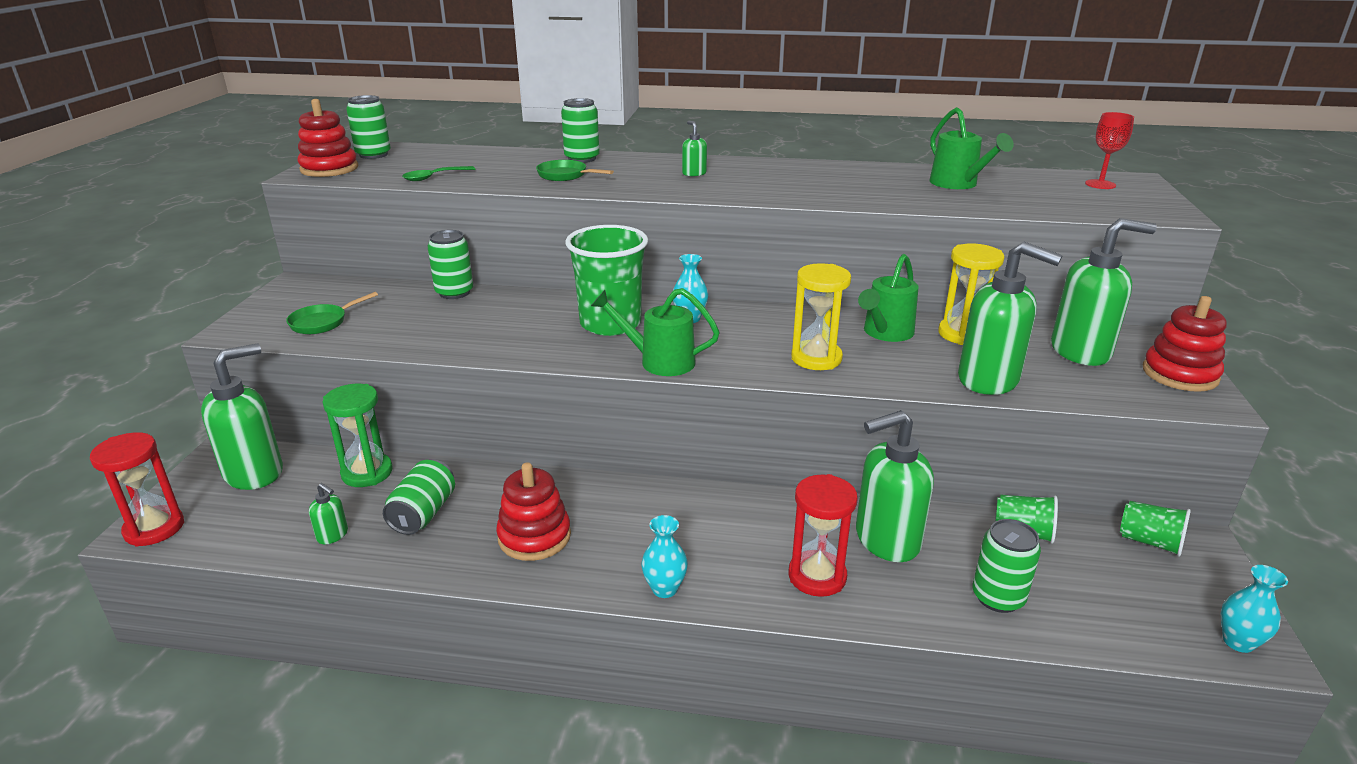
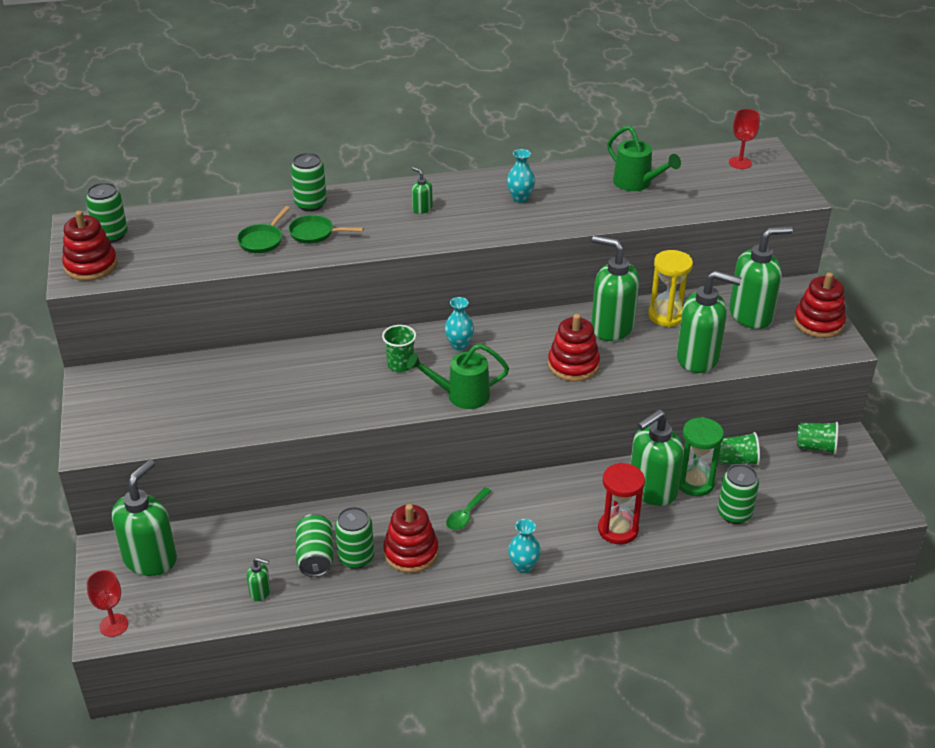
camera: 20 degrees left, 10 degrees up
(154, 528) = (114, 625): red hourglass -> red goblet
(322, 322) = (159, 419): green pan -> green pan (262, 240)
(367, 473) = (243, 534): green hourglass -> green hourglass (695, 482)
(434, 177) = (200, 259): green spoon -> green spoon (466, 515)
(454, 292) = (245, 359): green can -> green can (356, 557)
(610, 324) = (400, 365): green cup -> green cup, size x0.52
(816, 358) = (573, 365): yellow hourglass -> red stacking toy
(885, 333) = (611, 327): green watering can -> green soap dispenser
(1238, 642) = (875, 505): turquoise vase -> turquoise vase (520, 198)

